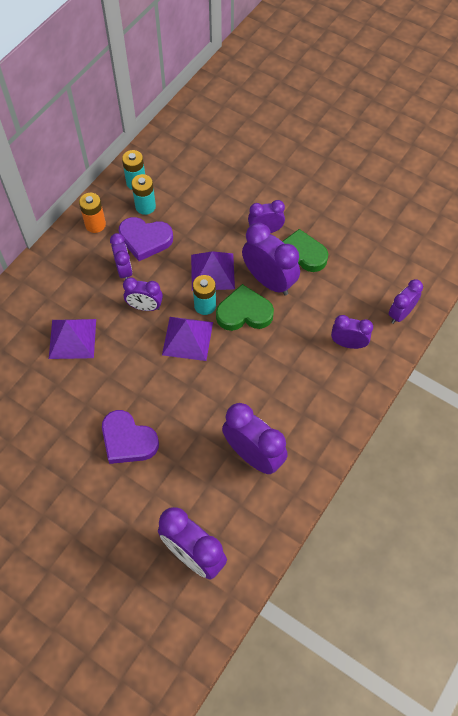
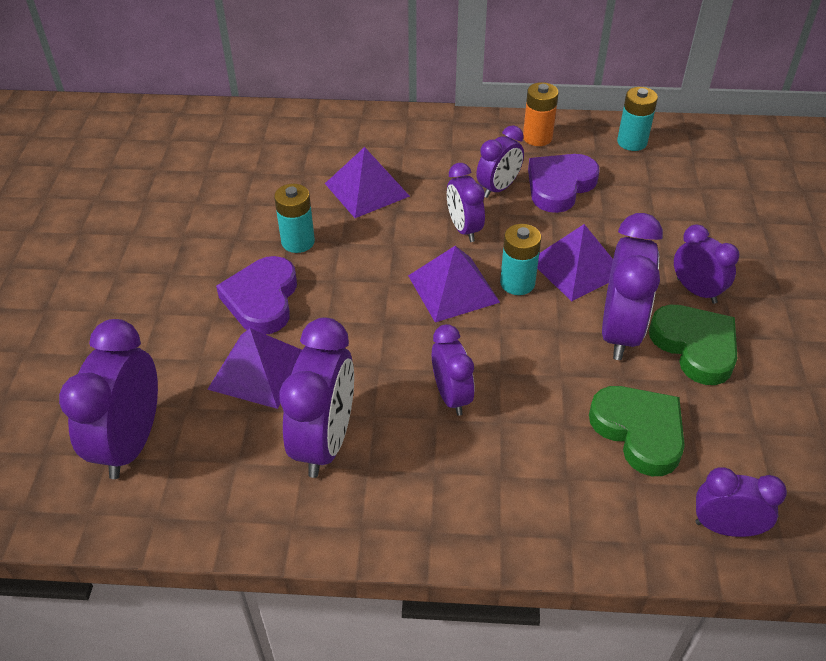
camera: 60 degrees right, 15 degrees down
(145, 206) = (607, 165): turquoise battery -> turquoise battery (298, 242)
(145, 240) = (559, 186): purple heart -> purple heart turned 60 degrees clockwise
(182, 466) = (258, 370): none -> purple pyramid
(244, 312) = (544, 328): green heart -> green heart (639, 431)
(348, 344) = (603, 477): purple clock -> purple clock (451, 396)

